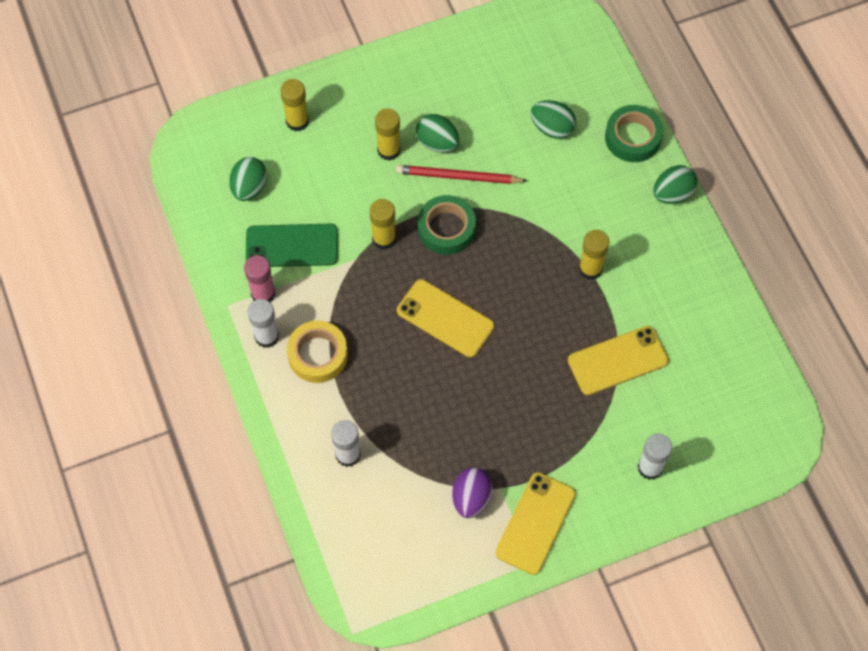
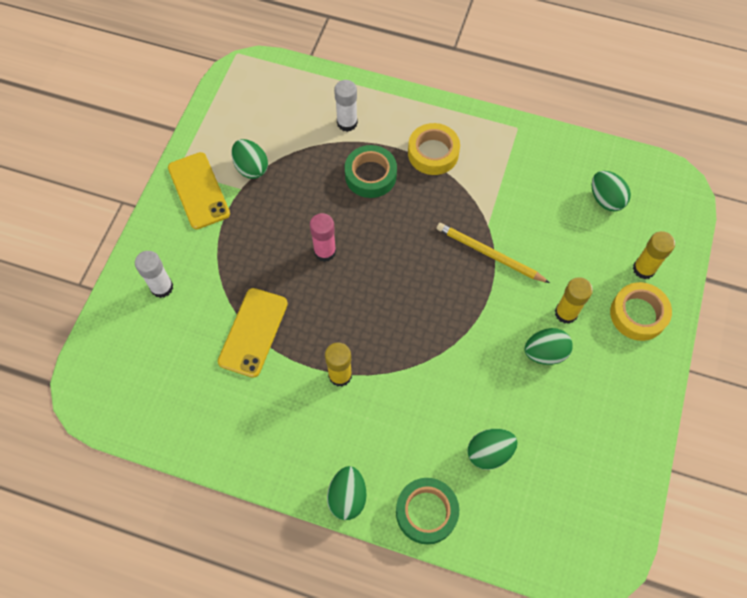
camera: 130 degrees right, 0 degrees up
(263, 294) = (508, 152): pink glue stick -> pink glue stick (325, 251)
(267, 336) = (473, 134): white glue stick -> none
(292, 246) = (533, 193): green phone -> none
(344, 101) = (638, 314): none -> yellow tape
(384, 238) = (489, 254): yellow glue stick -> yellow pencil
(445, 318) = (390, 247): yellow phone -> none
(446, 228) = (462, 301): green tape -> green tape (370, 175)
(458, 177) = (501, 344): red pencil -> none
(471, 498) = (251, 168): purple egg -> green egg

